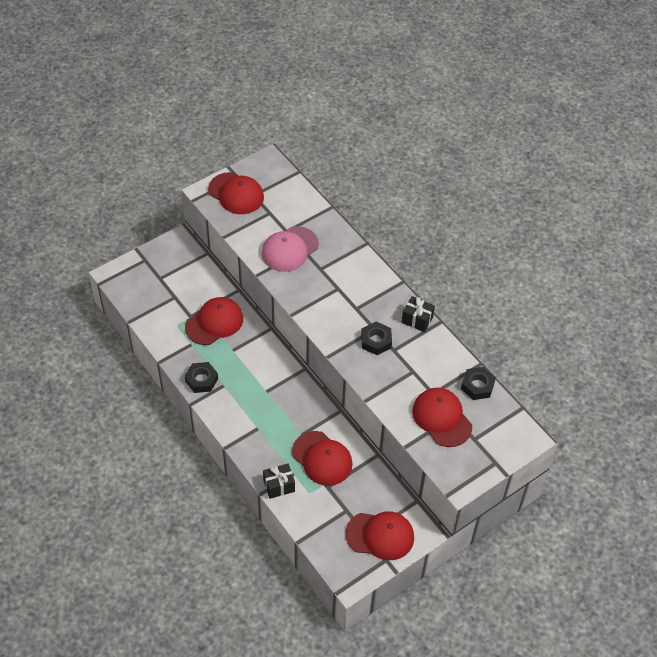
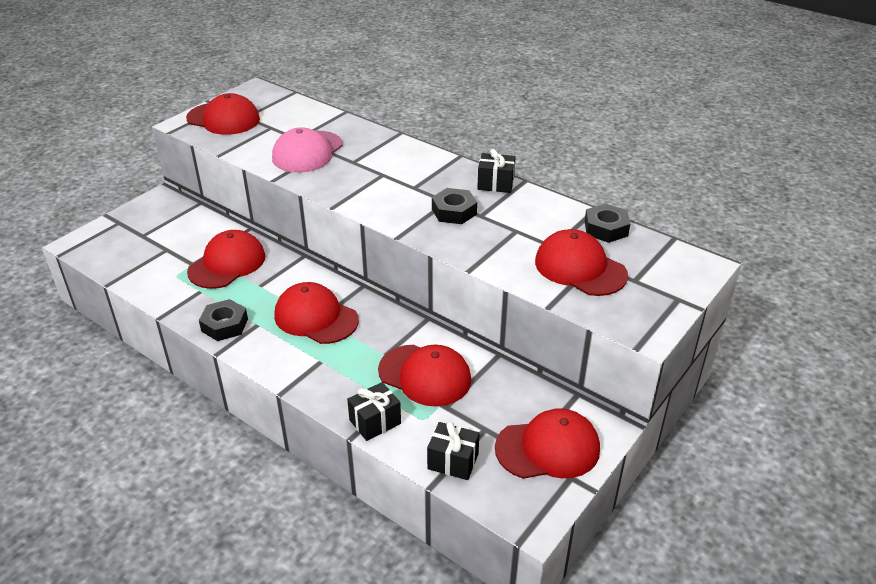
camera: 15 degrees left, 15 degrees down
(264, 389) = (316, 317): none -> red cap
(318, 528) = (453, 461): none -> black gift

